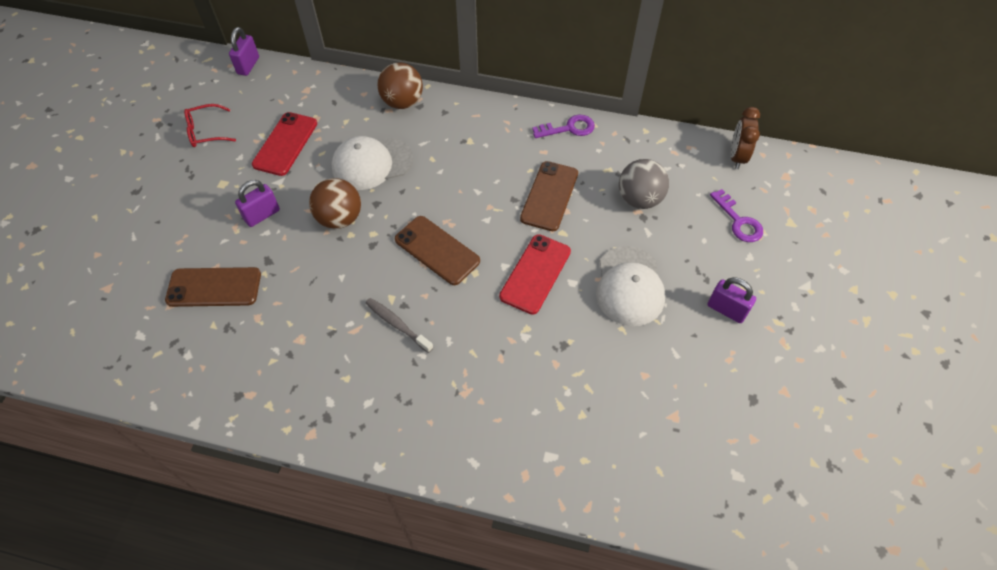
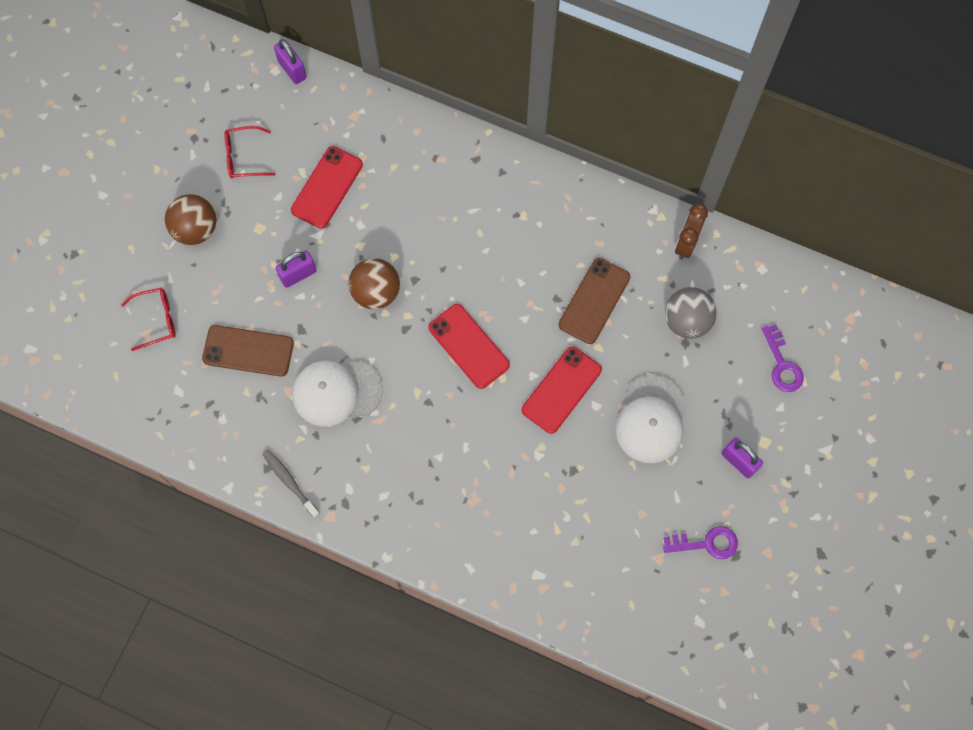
camera: 10 degrees right, 15 degrees up
(118, 274) = (156, 320): none -> red glasses
(248, 65) = (292, 70): purple padlock -> purple padlock turned 60 degrees counterclockwise
(372, 163) = (415, 228): white cap -> white cap (336, 392)
(397, 324) = (419, 421): grey toothbrush -> grey toothbrush (290, 482)
(402, 102) = (458, 151): brown ball -> brown ball (196, 229)
(437, 250) = (469, 346): brown phone -> red phone
(569, 128) = (633, 217): purple key -> purple key (706, 543)
(736, 157) = (805, 285): brown clock -> brown clock (686, 243)

